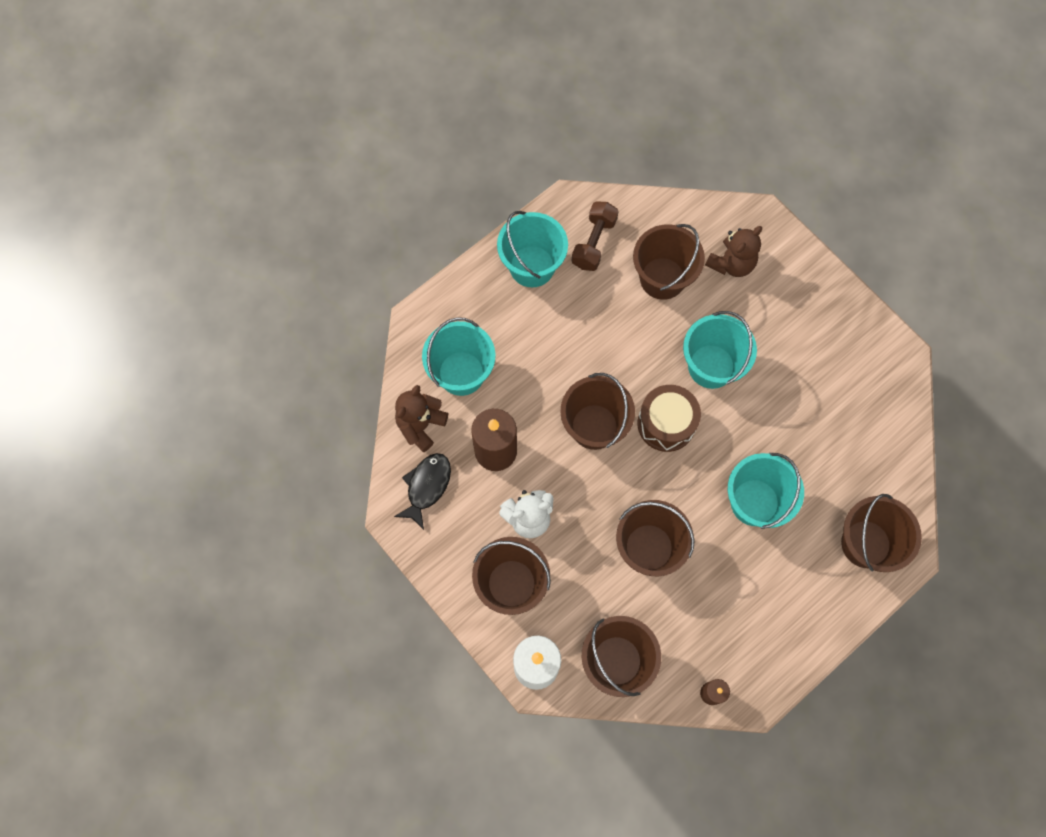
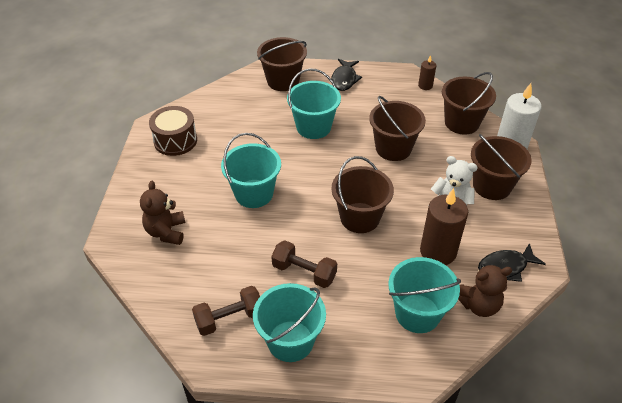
camera: 135 degrees left, 25 degrees down
(582, 329) = (304, 272): none -> brown dumbbell
(662, 278) = (216, 259): brown bucket -> none
(666, 423) = (315, 188): brown drum -> brown drum (175, 140)
(731, 263) = (166, 232): brown teddy bear -> brown teddy bear turned 90 degrees counterclockwise
(807, 614) = (344, 79): none -> black fish

